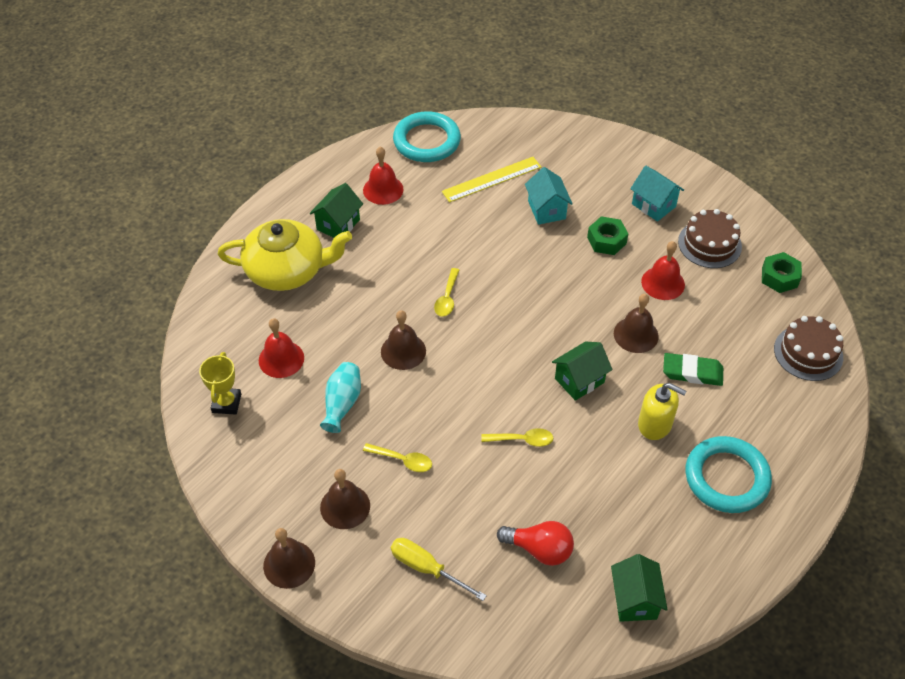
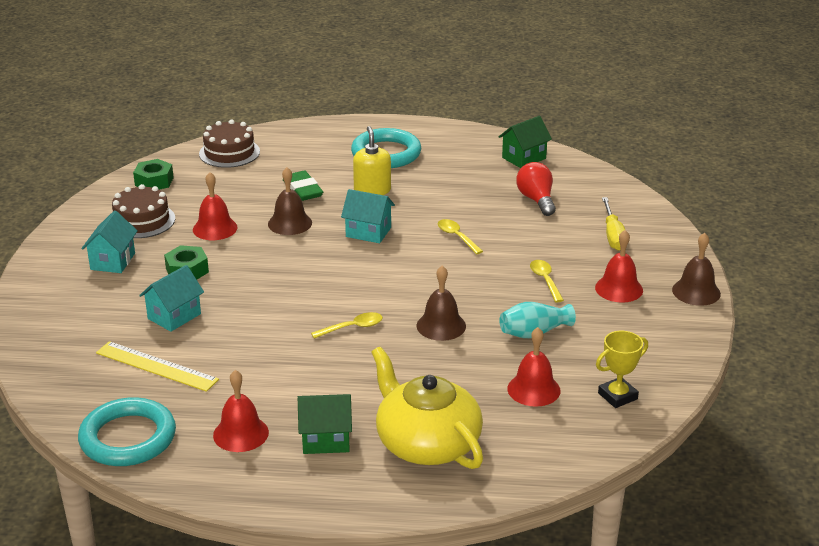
camera: 125 degrees left, 20 degrees down
(345, 506) = (619, 288): brown bell -> red bell
(579, 380) = (368, 232): green house -> turquoise house

